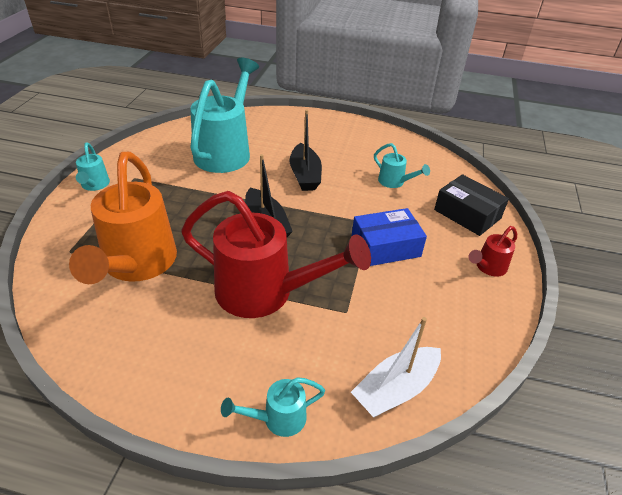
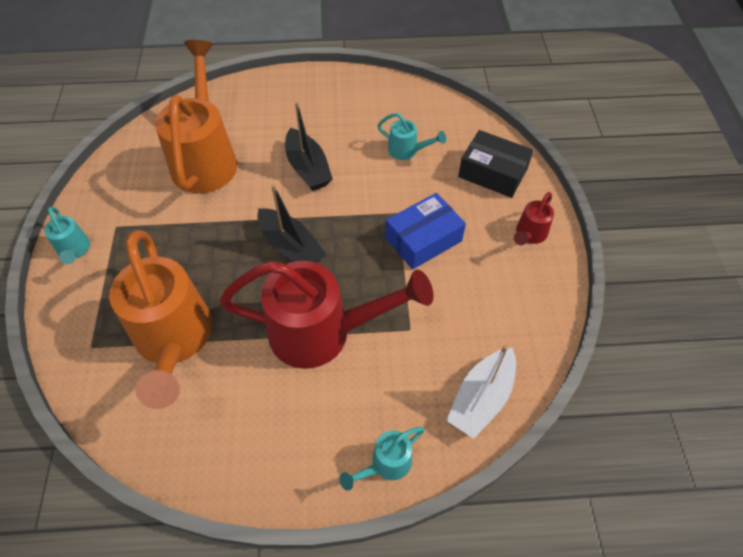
camera: 15 degrees left, 15 degrees up
(226, 151) = (205, 158): turquoise watering can -> orange watering can

